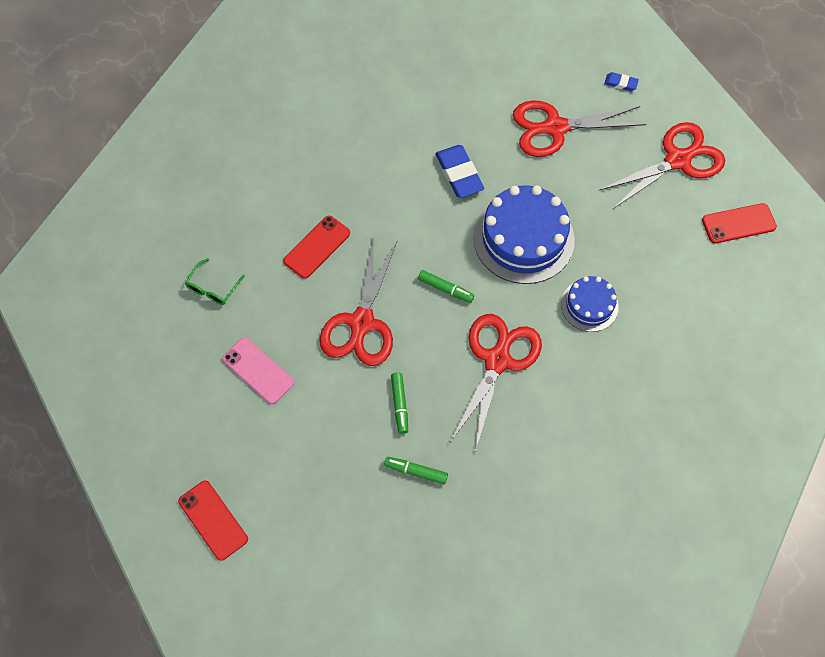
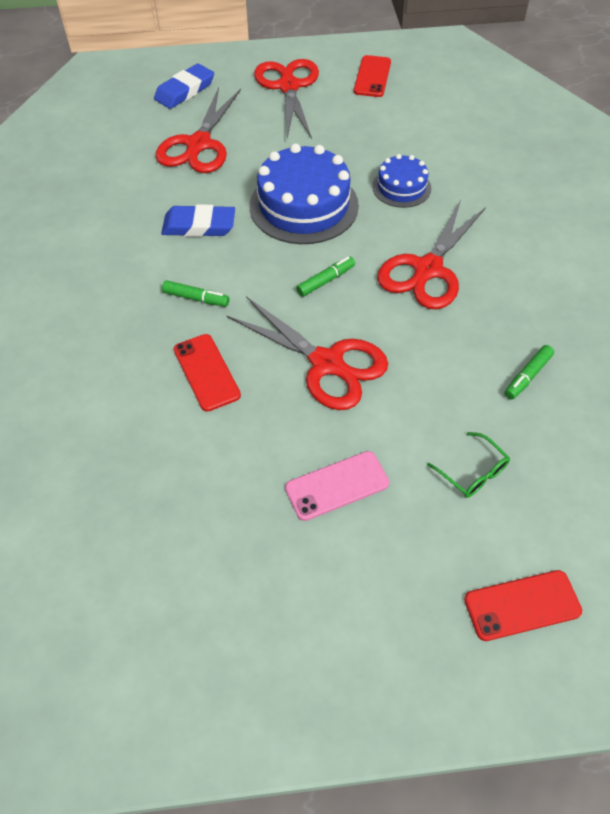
camera: 65 degrees left, 10 degrees down
(213, 287) = (195, 498): green glasses -> green glasses (472, 472)
(400, 405) = (443, 363): green marker -> green marker (196, 298)
(497, 360) = (427, 269): red scissors -> red scissors turned 105 degrees counterclockwise
(620, 83) = (185, 91): blue eraser -> blue eraser, size x1.92

